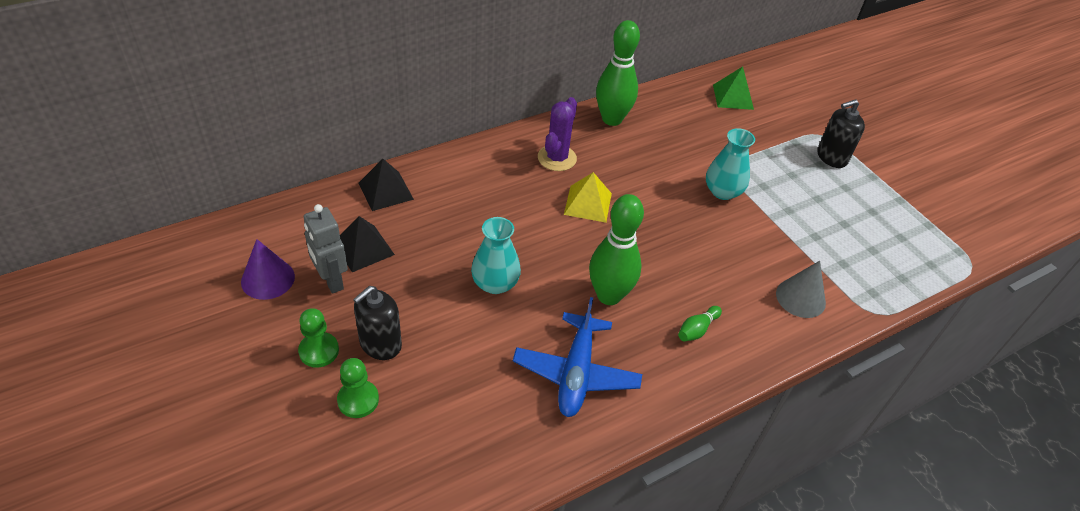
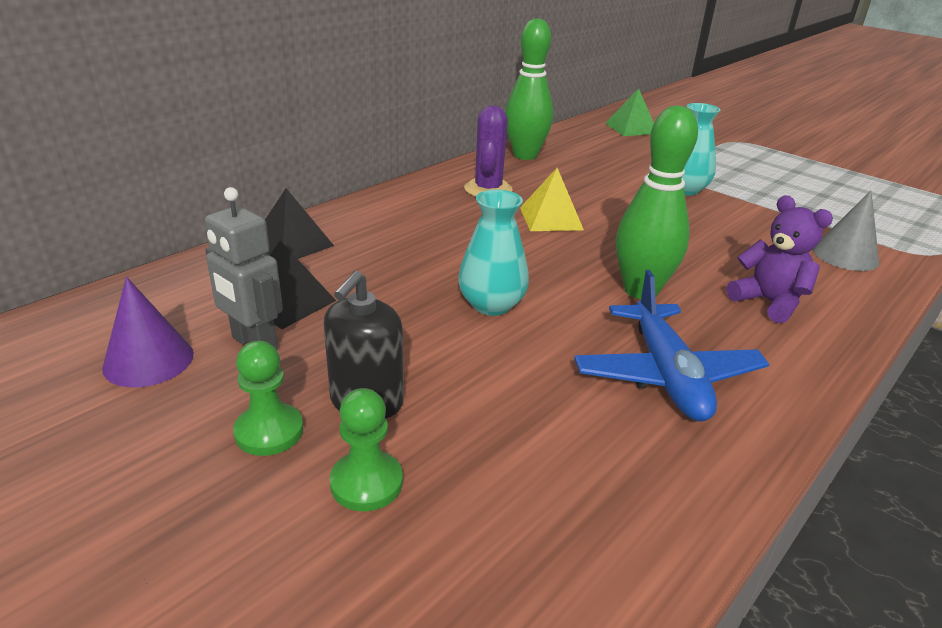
camera: 15 degrees left, 15 degrees down
(697, 329) = (768, 302): green bowling pin -> purple teddy bear
(831, 157) = (761, 154): black soap dispenser -> none

